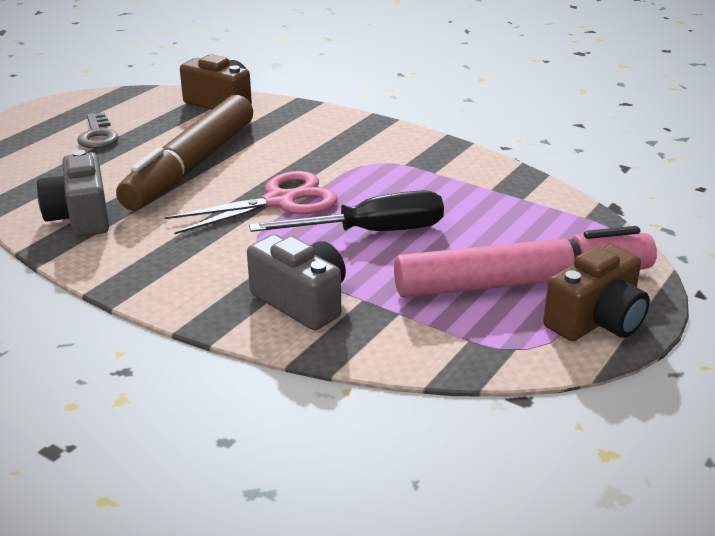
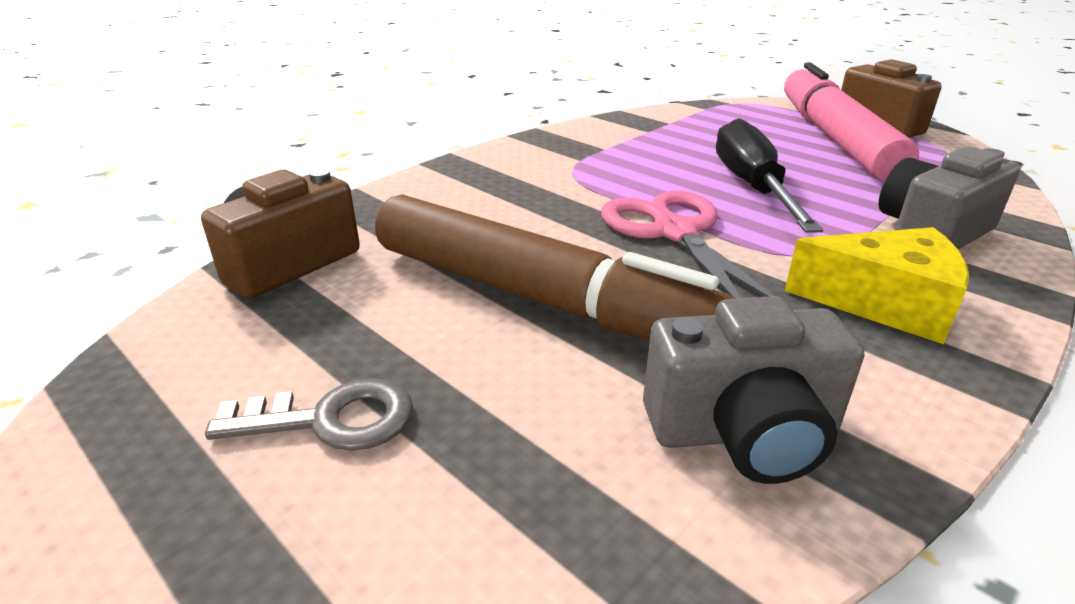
camera: 80 degrees left, 0 degrees up
(193, 266) = (884, 303): none -> yellow cheese

